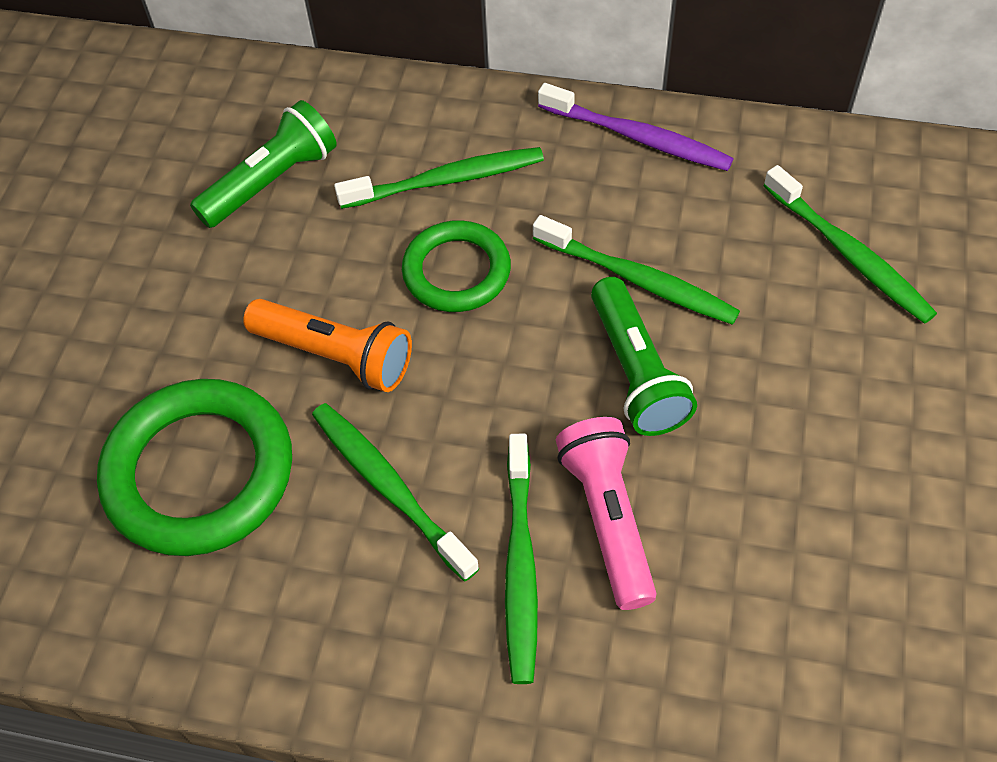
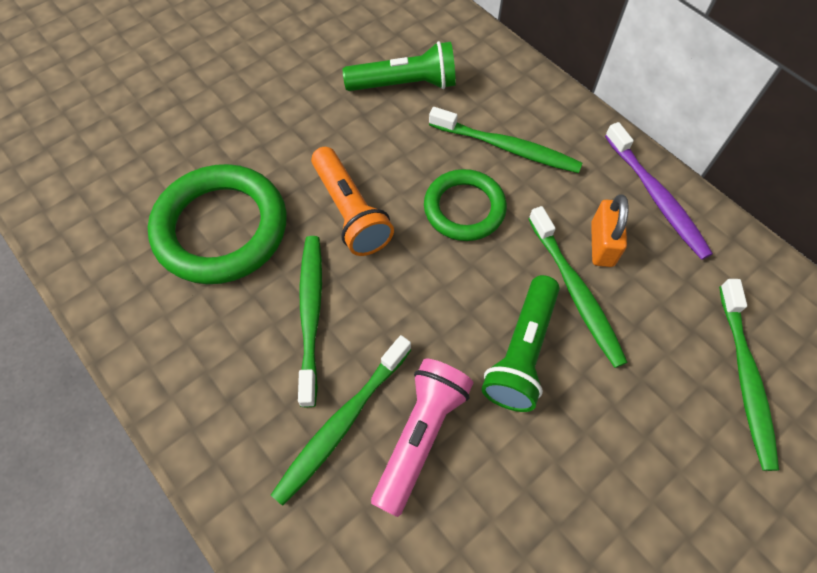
camera: 35 degrees right, 5 degrees up
(624, 217) = (602, 244): none -> orange padlock

